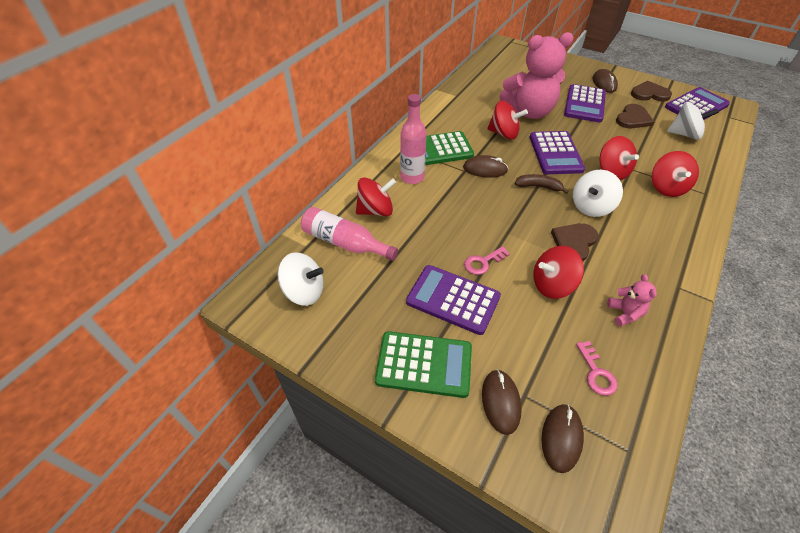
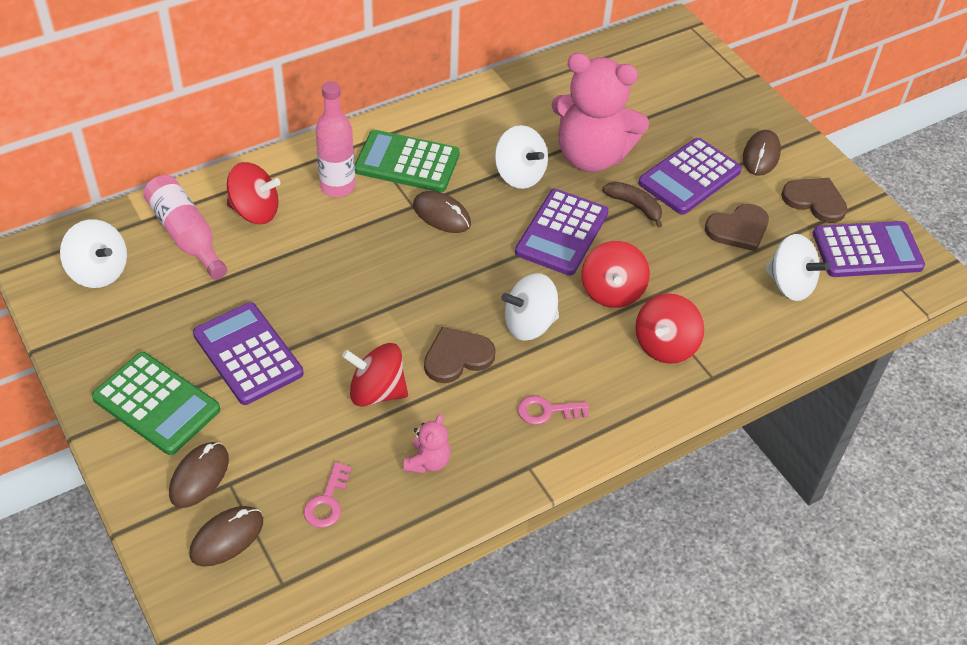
camera: 25 degrees right, 0 degrees up
(483, 262) = (322, 329): pink key -> pink key (547, 411)
(504, 134) = (519, 175): red spinning top -> white spinning top
(538, 187) = (488, 268): brown banana -> brown banana (635, 206)

